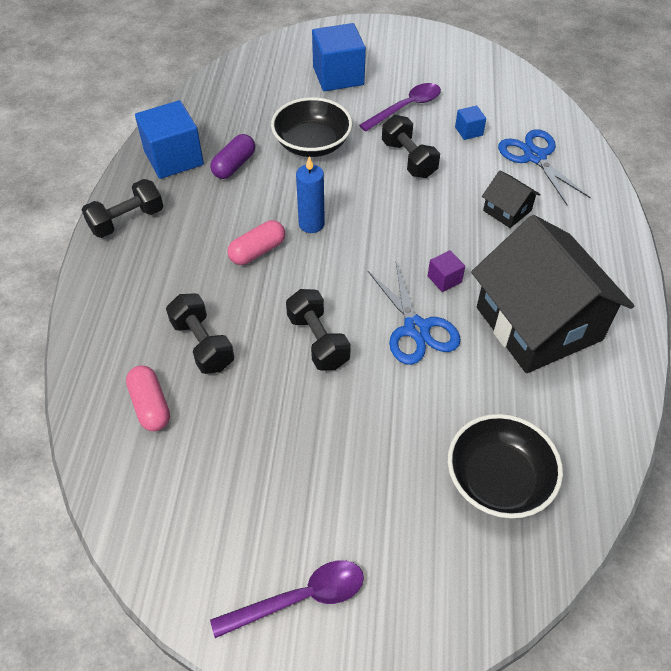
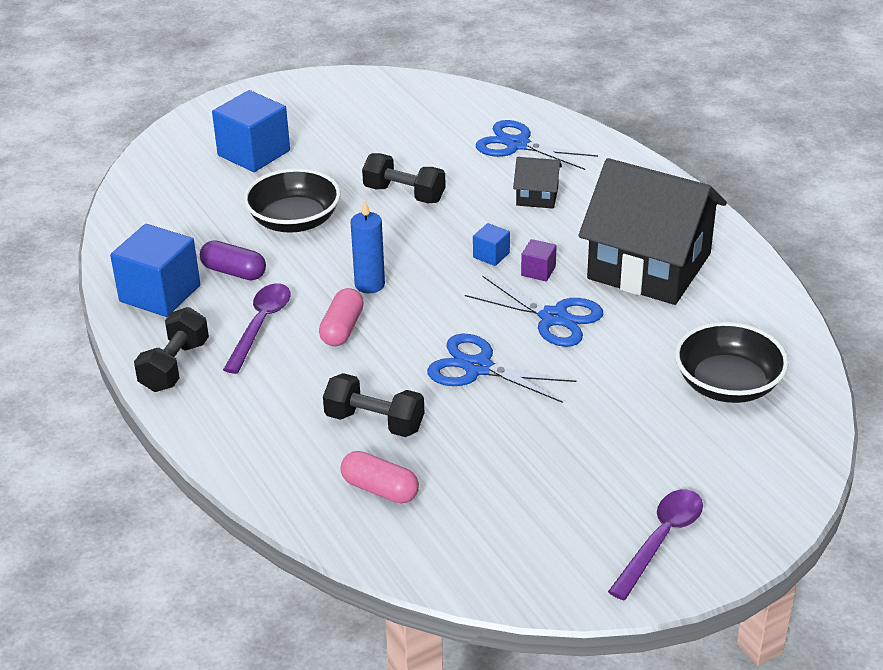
camera: 35 degrees left, 15 degrees down
(234, 165) = (234, 272): purple capsule -> purple capsule turned 60 degrees counterclockwise
(318, 341) = (478, 367): black dumbbell -> blue scissors
(406, 107) = (354, 153): purple spoon -> purple spoon (260, 325)
(468, 131) = (436, 148): blue cube -> blue cube (491, 255)

